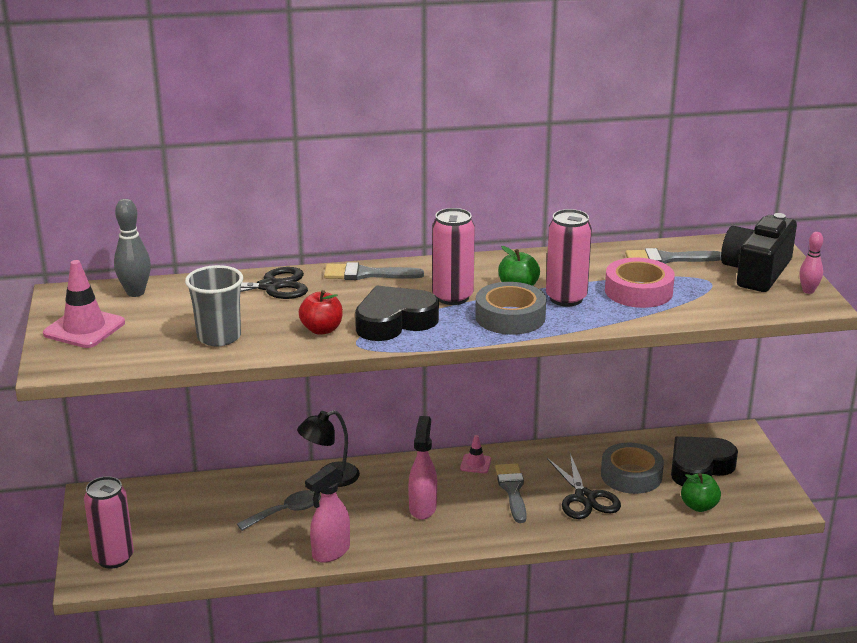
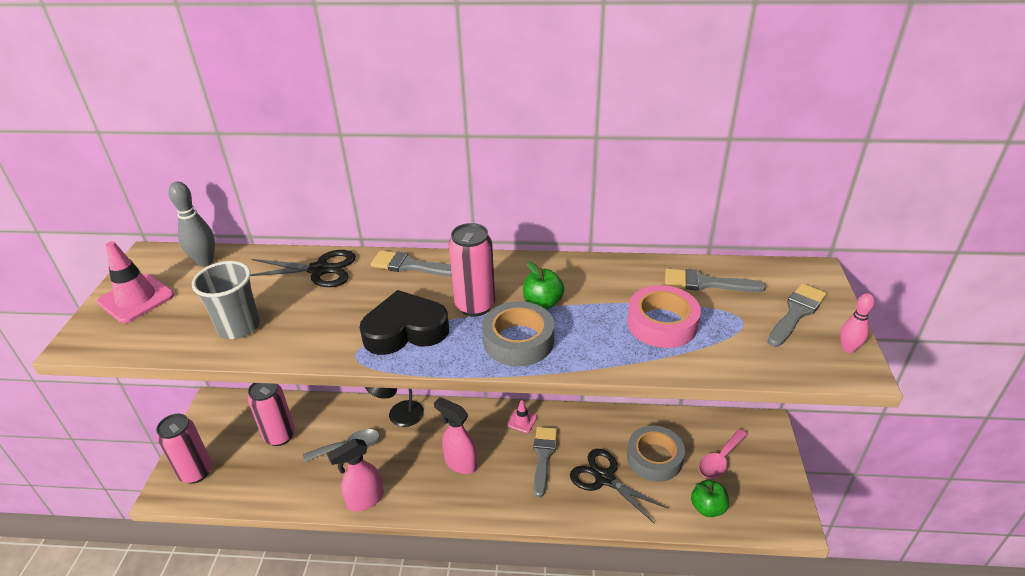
camera: 15 degrees right, 10 degrees up
(322, 329) = (334, 331): red apple -> none
(423, 508) = (460, 463): pink spray bottle -> pink spray bottle turned 75 degrees counterclockwise
(566, 298) = (584, 323): pink can -> pink can (280, 436)
(584, 498) = (604, 478): black scissors -> black scissors turned 135 degrees clockwise
(699, 467) = (720, 460): black heart -> pink spoon
(756, 272) = (796, 313): black camera -> grey brush

